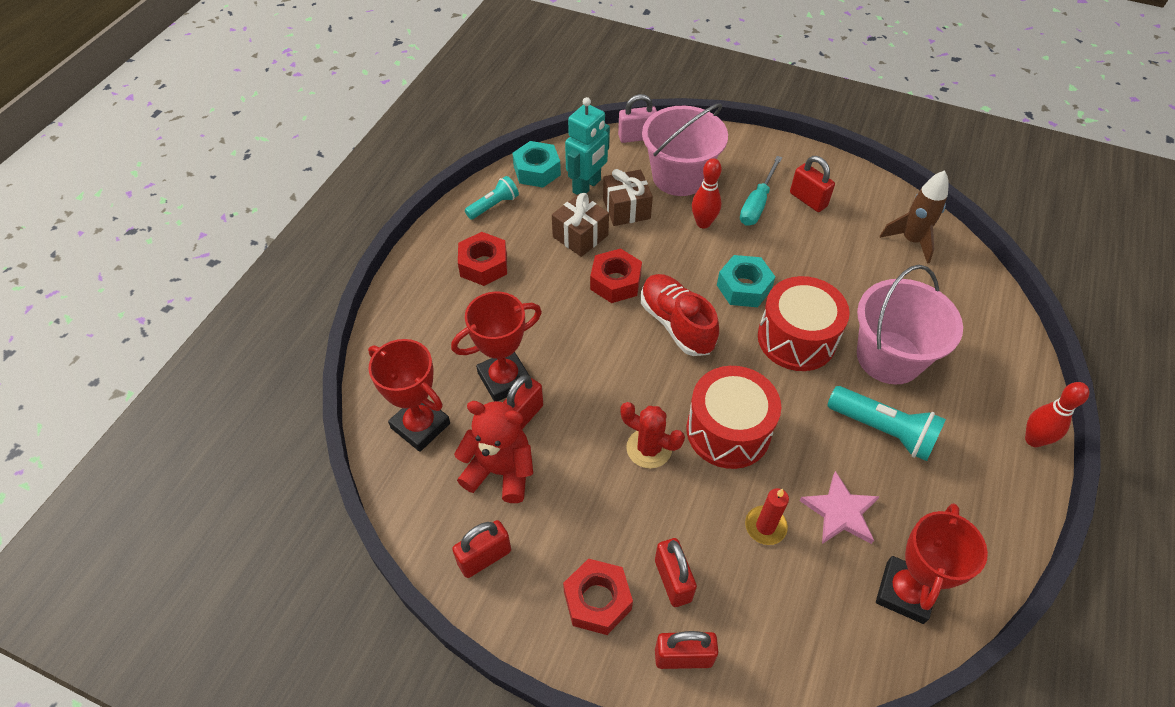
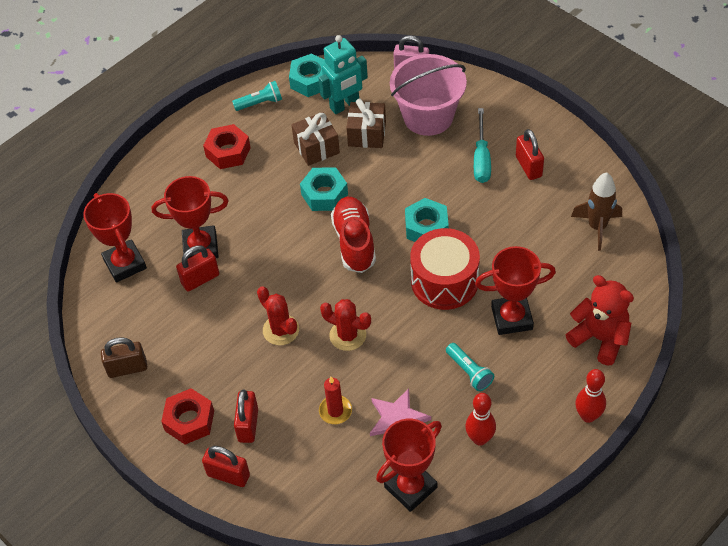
camera: 25 degrees right, 0 degrees up
(484, 557) = (127, 368): red padlock -> brown padlock
(500, 471) = (166, 313): red teddy bear -> red teddy bear (600, 338)
(615, 282) = (324, 194): red nut -> turquoise nut
(703, 223) = (424, 163): red bowling pin -> red bowling pin (480, 439)
(728, 431) = (347, 335): red drum -> red cactus
(757, 204) = (481, 158): turquoise screwdriver -> turquoise screwdriver turned 45 degrees counterclockwise
(883, 431) = (469, 372): turquoise flashlight -> turquoise flashlight, size x0.63
(889, 357) = (512, 318): pink bucket -> red trophy

